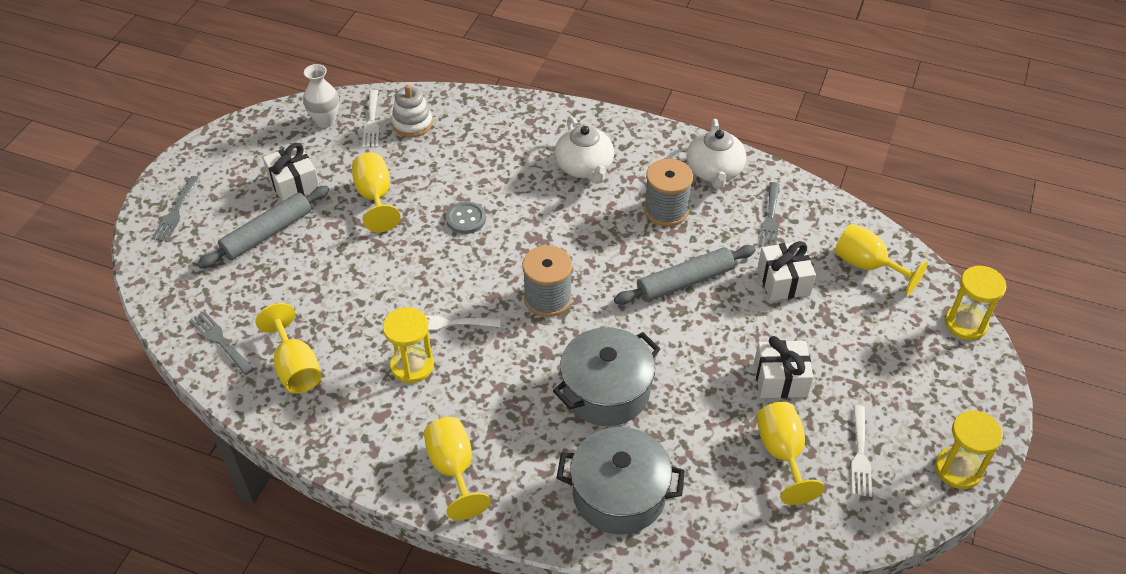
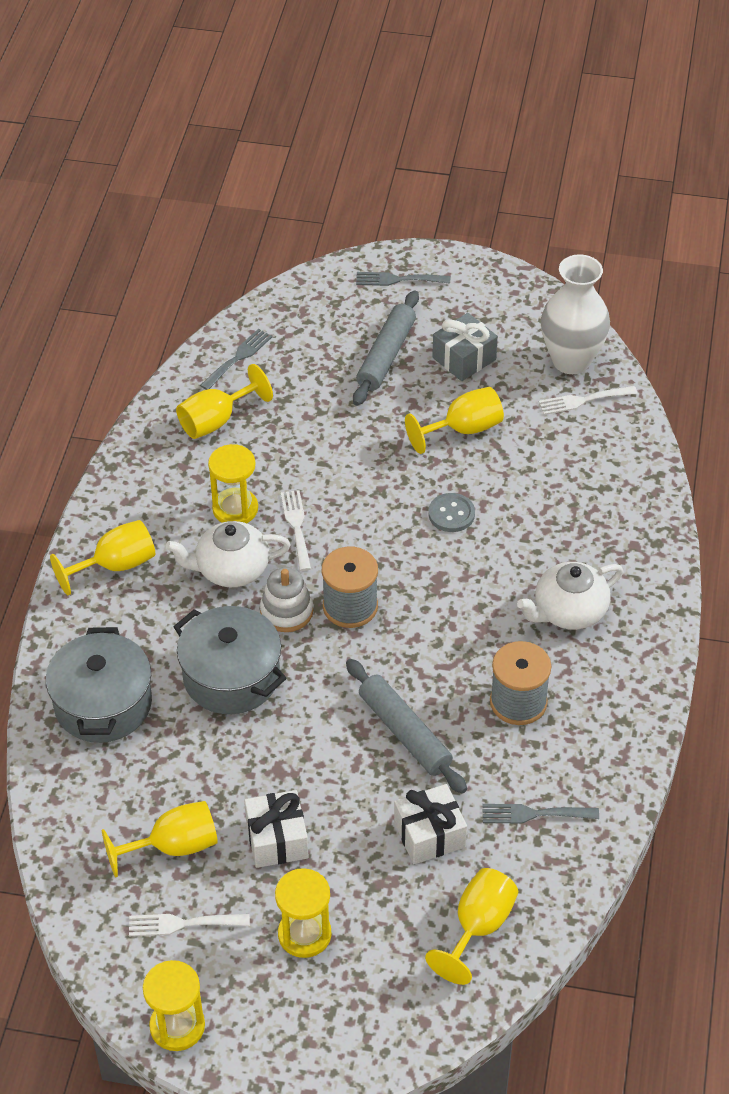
camera: 80 degrees right, 0 degrees up
(267, 233) = (386, 355): grey rolling pin -> grey rolling pin turned 75 degrees clockwise
(294, 184) = (464, 358): white gift -> grey gift
(325, 121) = (571, 360): white vase -> white vase, size x1.63
(412, 124) = (592, 436): white stacking toy -> white stacking toy (286, 611)
(714, 171) = (602, 746): white teapot -> white teapot (231, 569)
(965, 324) = (403, 1041): yellow hourglass -> yellow hourglass (304, 934)

